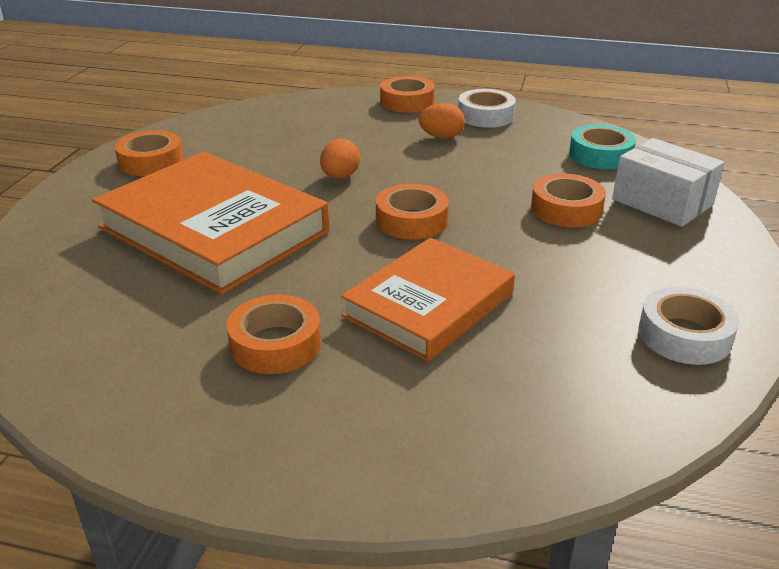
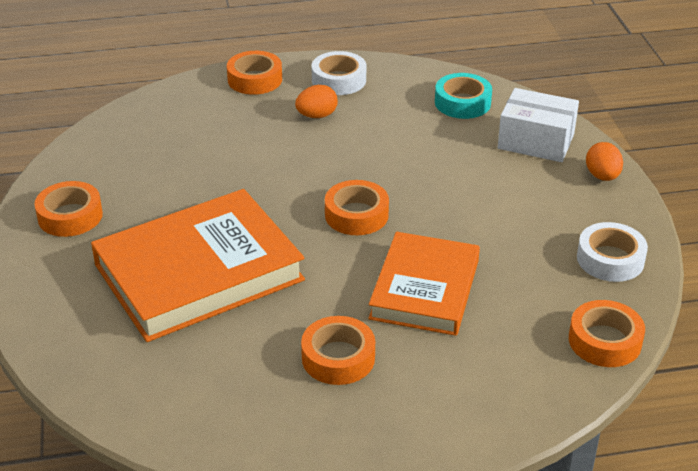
camera: 25 degrees left, 5 degrees up
(214, 230) = (199, 272): orange book -> orange book turned 45 degrees counterclockwise
(340, 176) = (262, 185): orange egg -> orange egg (602, 176)
(566, 209) = (469, 169): orange tape -> orange tape (604, 341)

